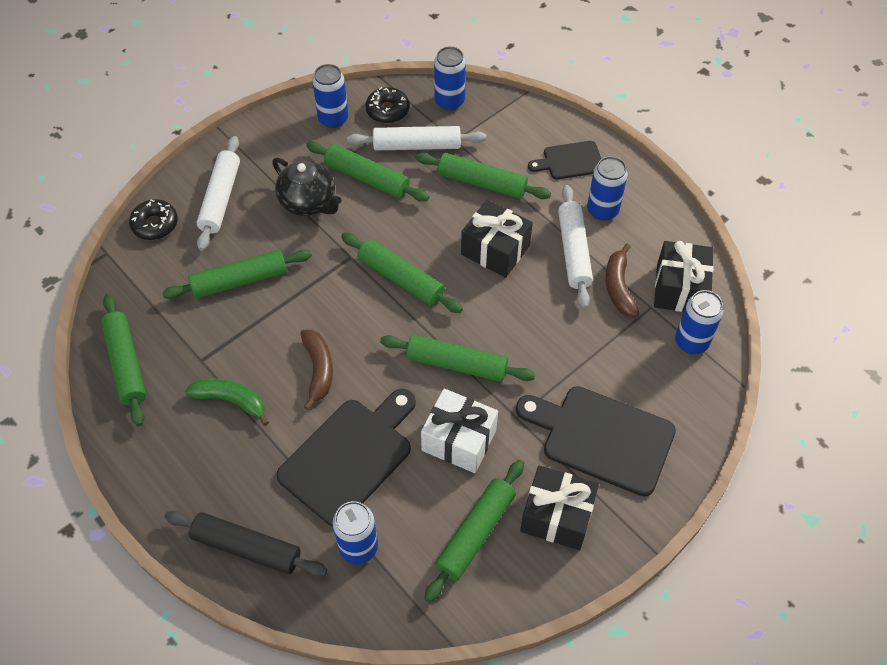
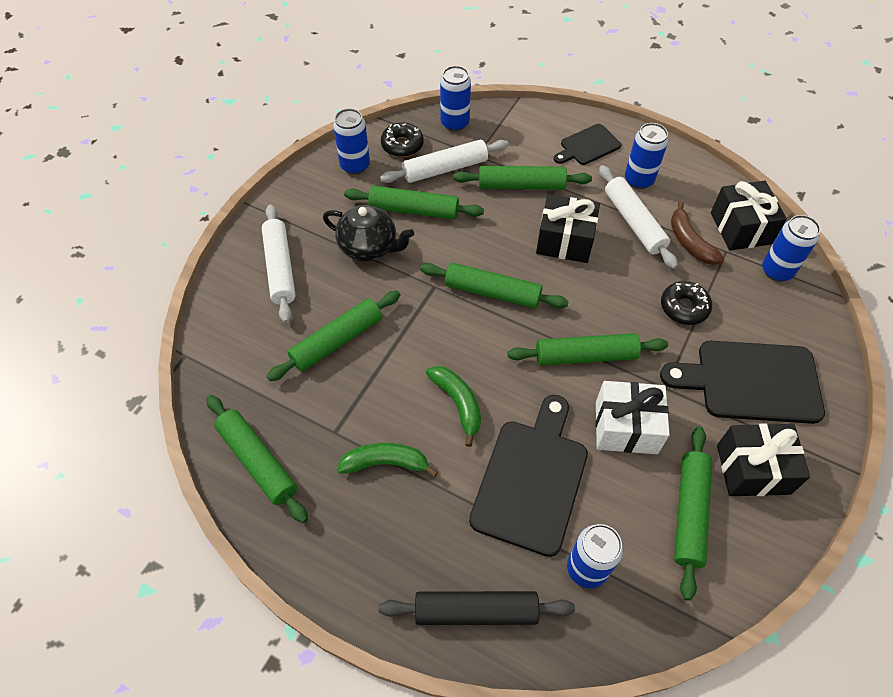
camera: 20 degrees left, 0 degrees up
(155, 224) = (224, 312): black donut -> black donut (684, 307)
(318, 370) = (458, 403): brown banana -> green banana

